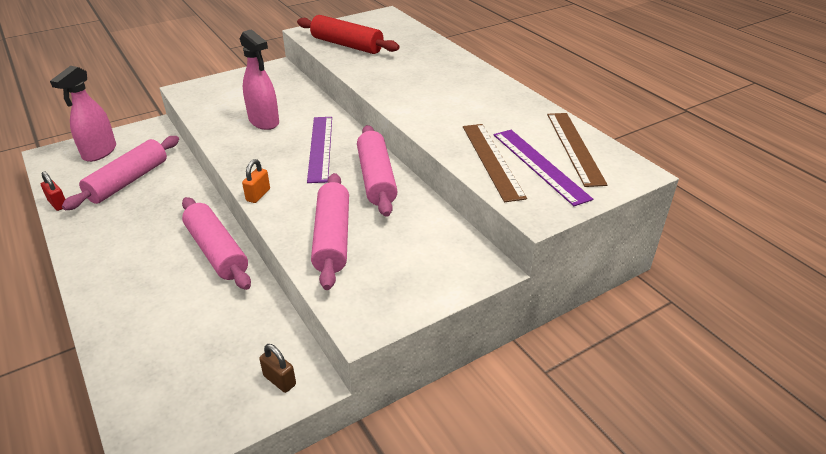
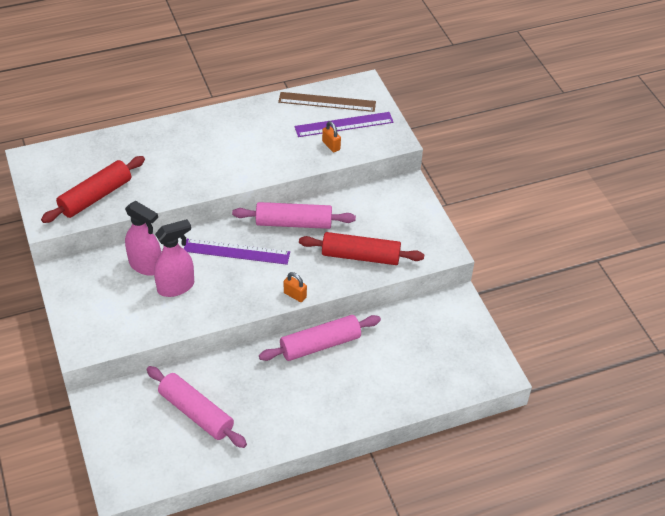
camera: 80 degrees left, 10 degrees up
(58, 204) = (217, 465): red padlock -> none
(99, 152) = (131, 443): pink spray bottle -> pink spray bottle (146, 265)
(279, 380) = (455, 313): brown padlock -> none
(332, 238) = (360, 256): pink rolling pin -> red rolling pin
(492, 160) = (331, 145): brown ruler -> orange padlock

